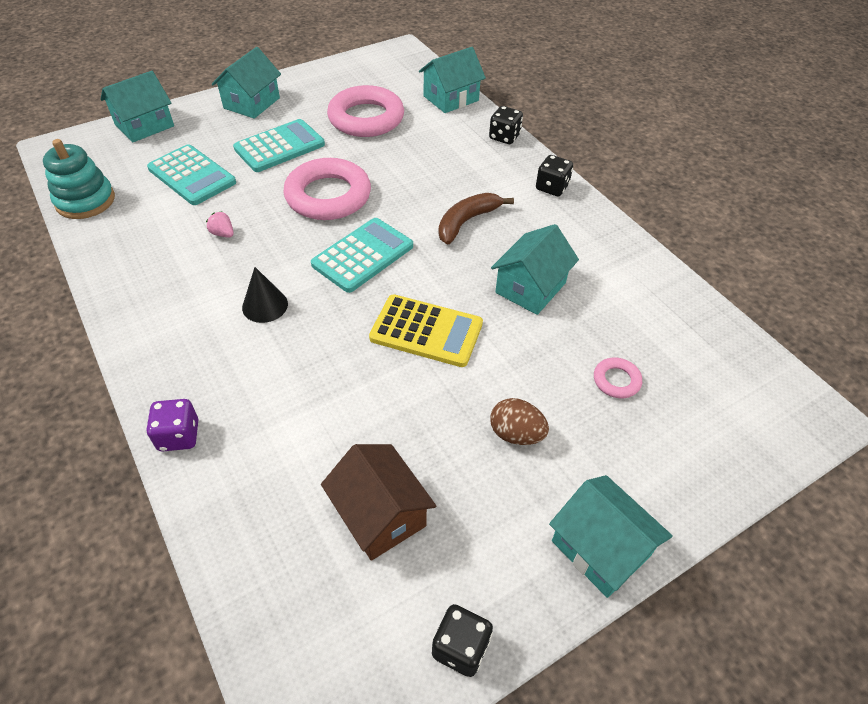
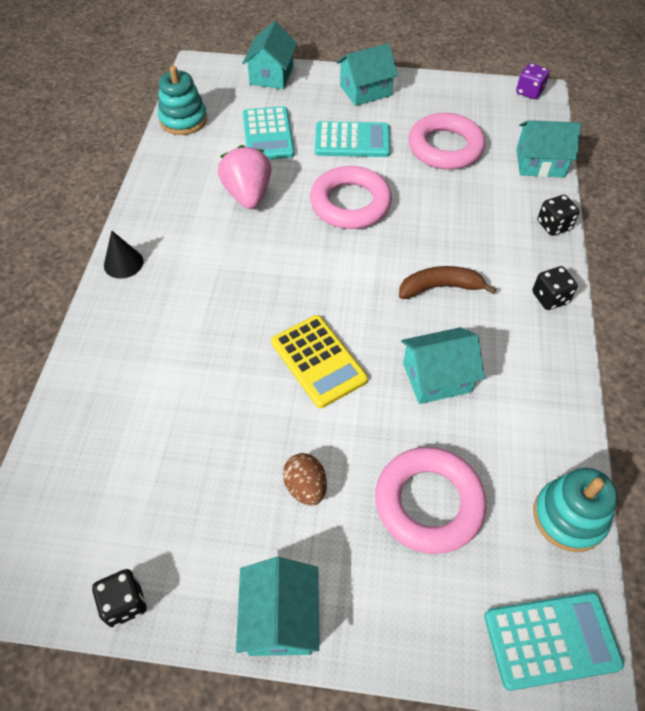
camera: 40 degrees right, 5 degrees up
(144, 125) = (271, 75): turquoise house -> turquoise house turned 75 degrees counterclockwise
(179, 436) = (94, 331): purple dice -> purple dice (529, 92)
(223, 234) = (248, 195): pink strawberry -> pink strawberry, size x2.42
(265, 305) = (226, 269): black cone -> black cone (123, 263)
(363, 255) = (330, 269): turquoise calculator -> turquoise calculator (551, 640)
(380, 515) = (160, 475): brown house -> none
(616, 380) = (428, 503): pink ring -> pink ring, size x2.25
(711, 326) = (569, 517): none -> turquoise stacking toy

